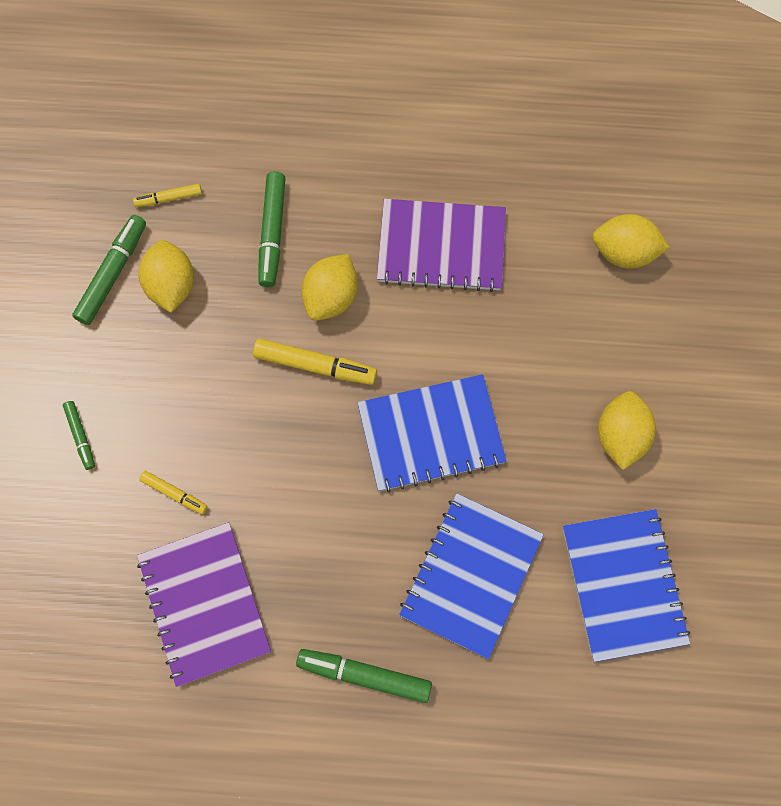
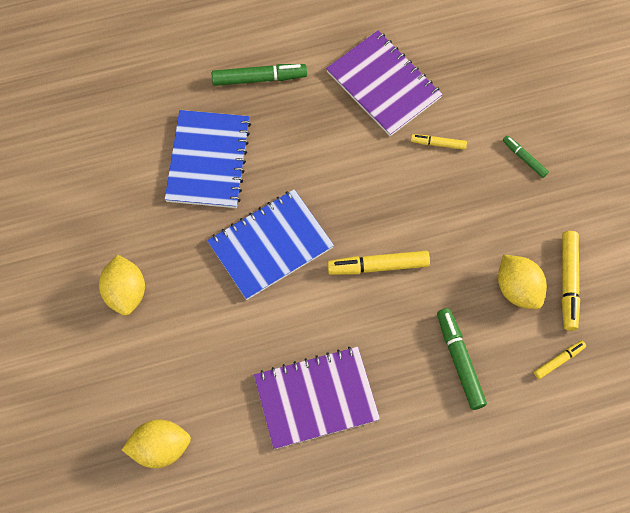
camera: 160 degrees right, 5 degrees down
(113, 273) = (568, 283): green marker -> yellow marker
(331, 297) = (389, 323): yellow lemon -> none
(623, 585) = (98, 189): blue notebook -> none

